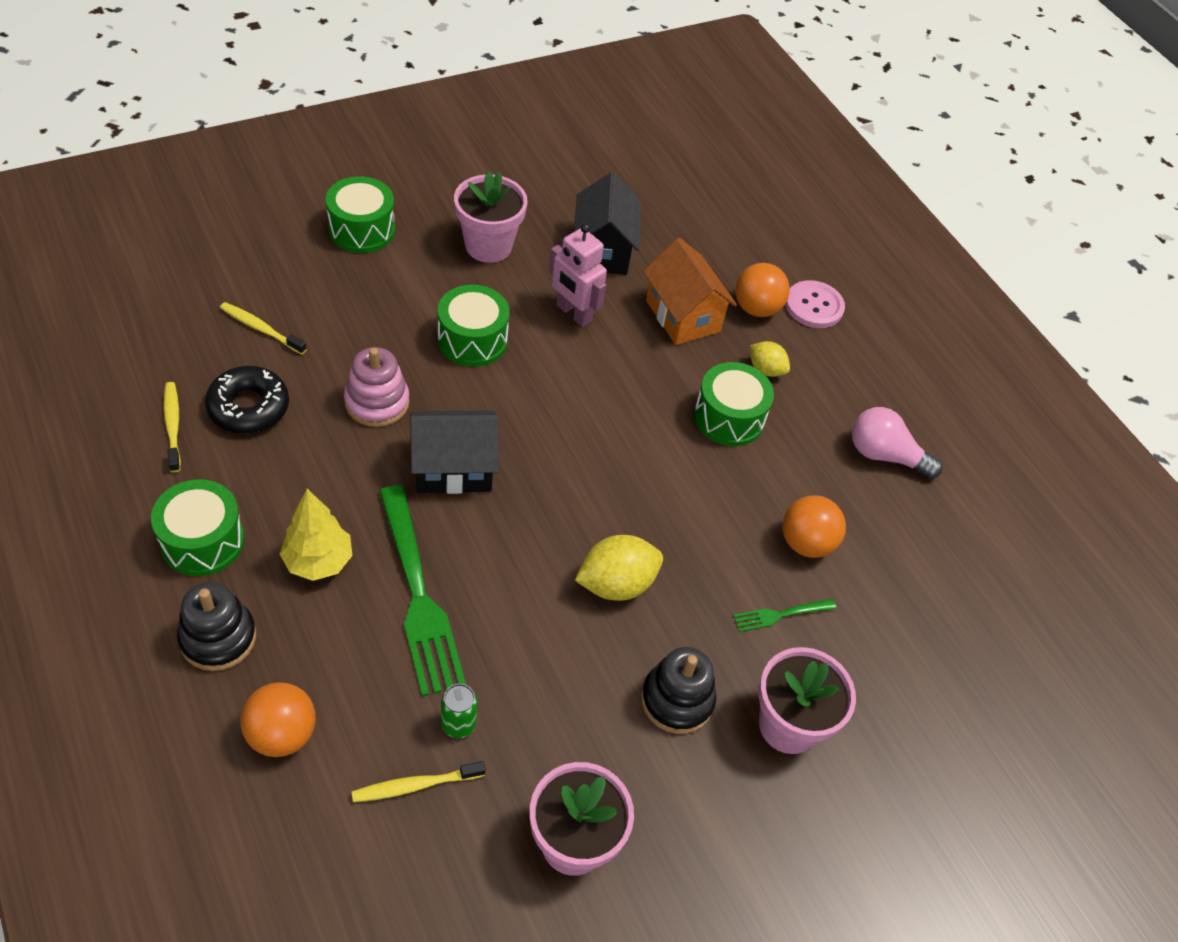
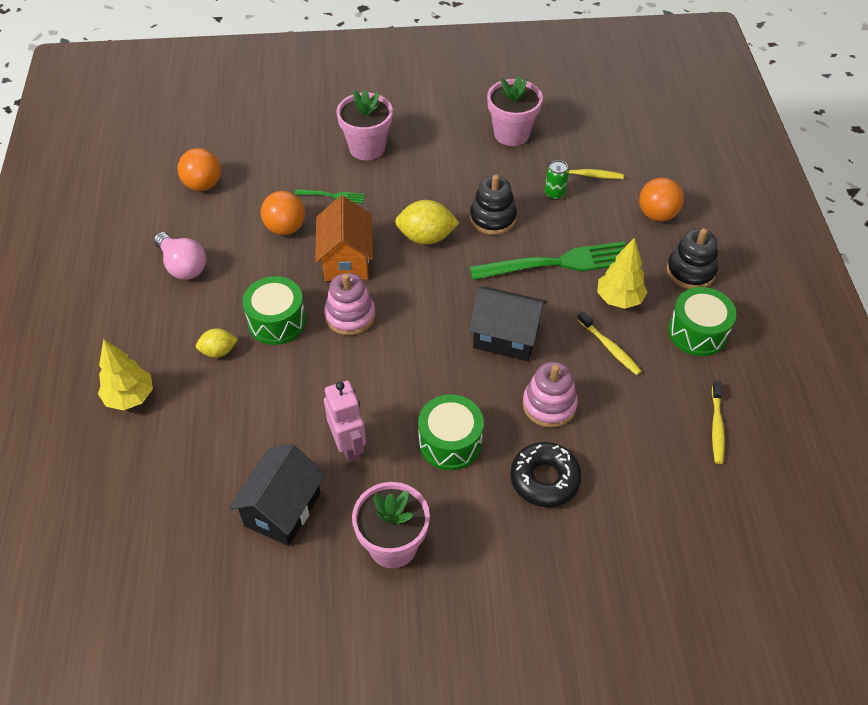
camera: 150 degrees left, 0 degrees up
(248, 407) = (654, 427): black donut -> black donut (544, 479)
(261, 329) = (635, 503): yellow toothbrush -> yellow toothbrush (609, 347)
(362, 229) = (514, 602): green drum -> none
(418, 595) = (557, 263): green fork -> green fork turned 75 degrees clockwise
(651, 446) = (350, 316): none -> pink stacking toy
(677, 700) = (423, 173): black stacking toy -> black stacking toy (492, 218)
(683, 316) = (253, 418): orange house -> orange house (346, 260)
(756, 308) = (183, 408): orange ball -> orange ball (203, 185)
(765, 369) = (218, 351): yellow lemon -> yellow lemon turned 75 degrees counterclockwise
(814, 306) = (130, 397): pink button -> yellow tree

